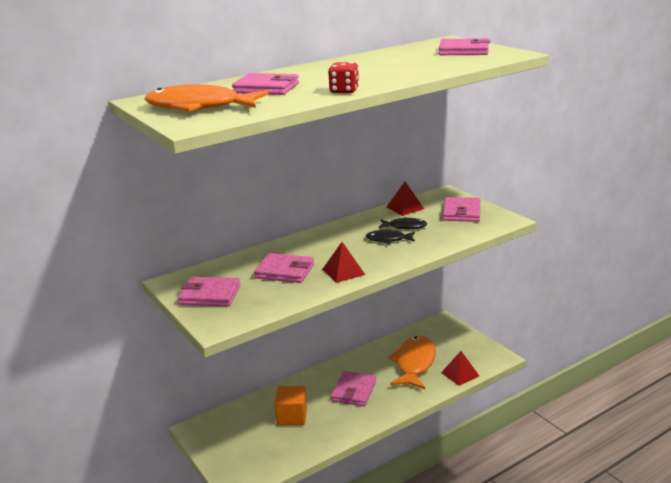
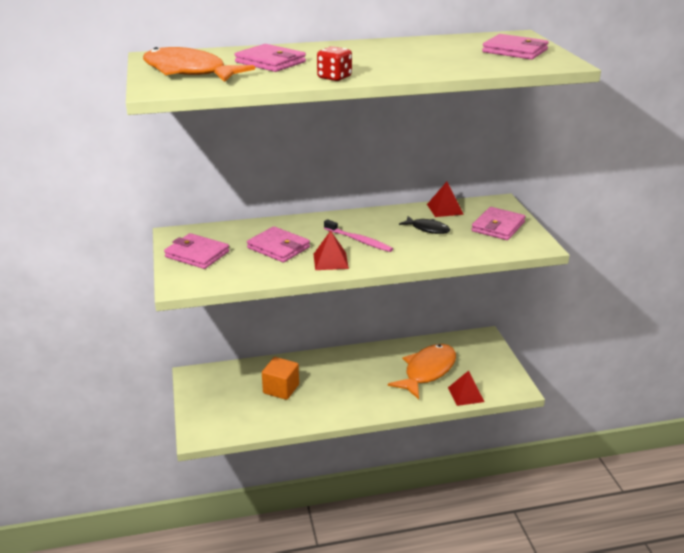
camera: 20 degrees right, 5 degrees up
(353, 249) = (358, 240): none -> pink toothbrush
(354, 391) = (352, 381): pink wallet -> none
(388, 239) = (400, 238): black fish -> none

